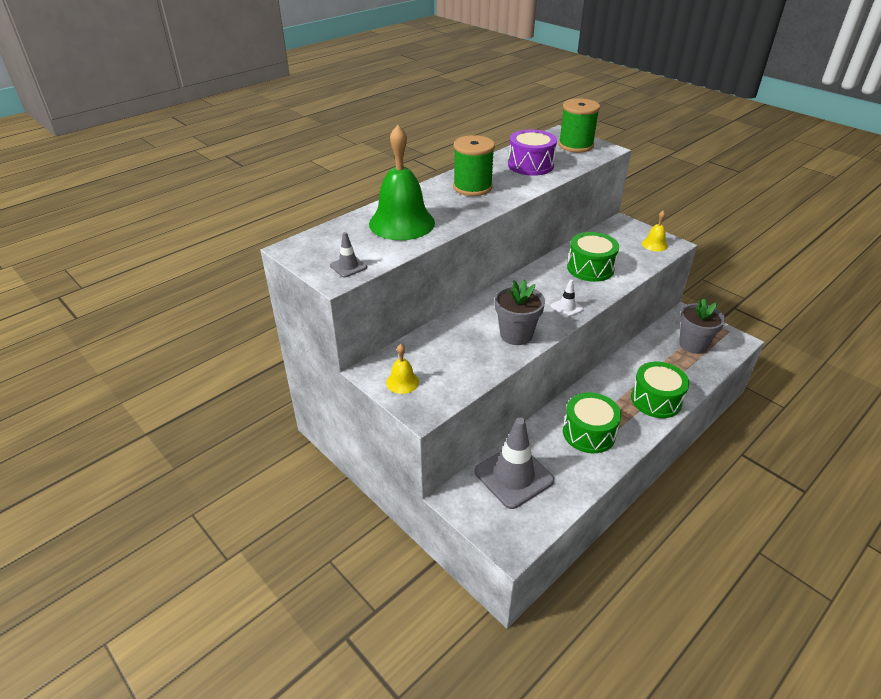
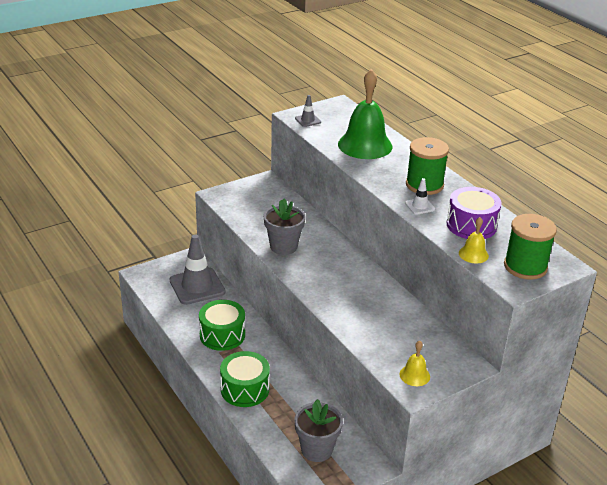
camera: 100 degrees right, 5 degrees down
(402, 382) = (249, 190): yellow bell -> yellow bell (473, 254)
(566, 308) = (312, 281): white traffic cone -> white traffic cone (420, 206)
(590, 268) = (374, 313): green drum -> none

